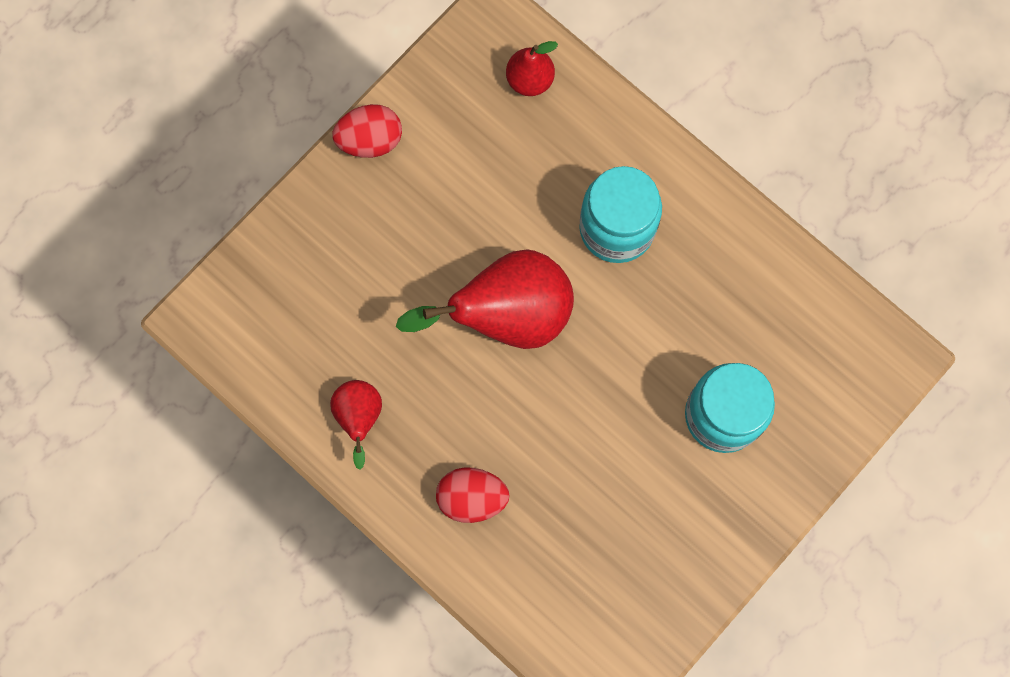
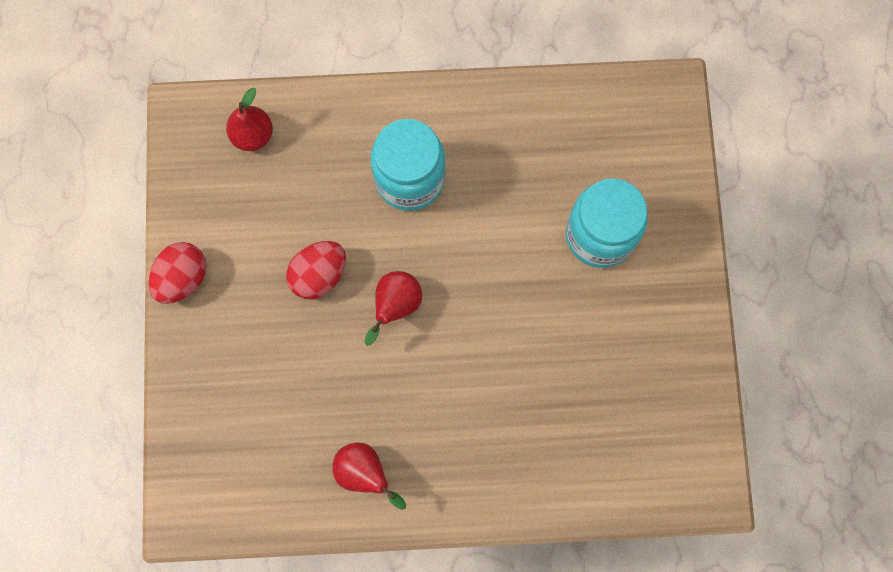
camera: 45 degrees left, 0 degrees up
(472, 498) = (494, 451): red egg -> red egg (319, 275)
(508, 315) = (395, 305): red pear -> red pear, size x0.52

